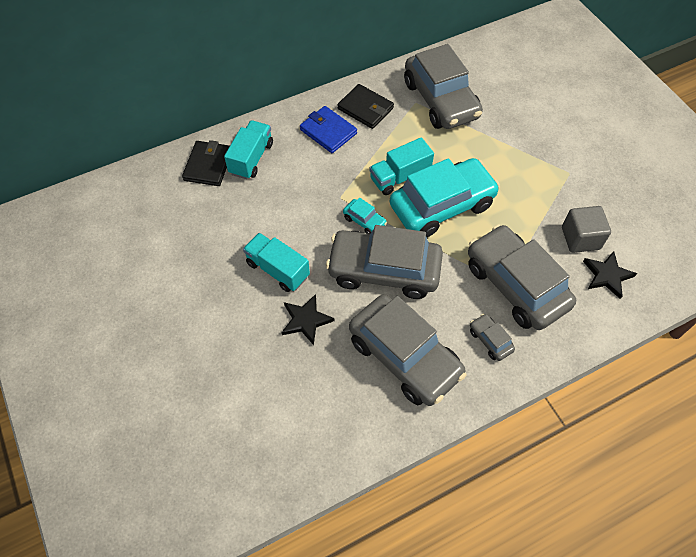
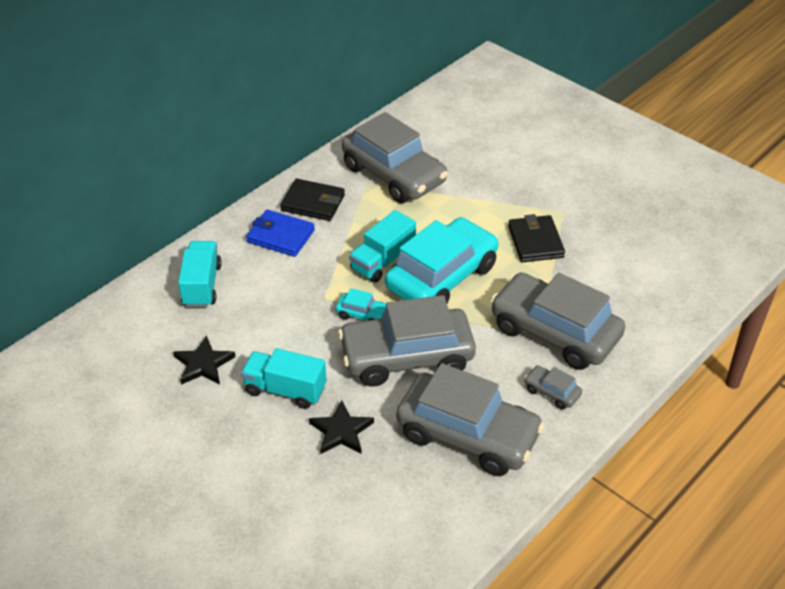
camera: 20 degrees left, 15 degrees down
(208, 165) = (152, 305): black wallet -> black wallet (535, 242)
(580, 238) = (601, 270): grey cube -> none
(607, 275) = (643, 297): black star -> black star (203, 364)

